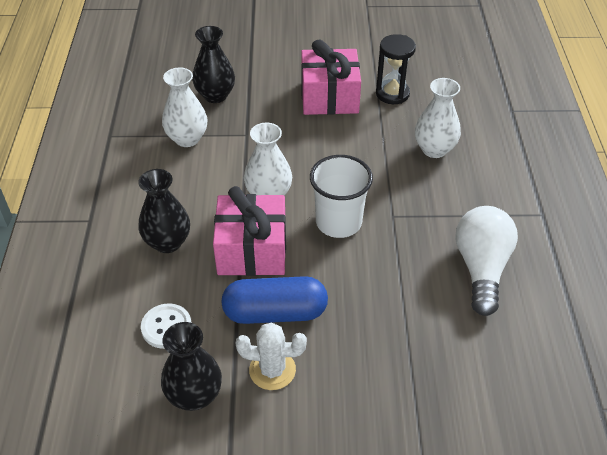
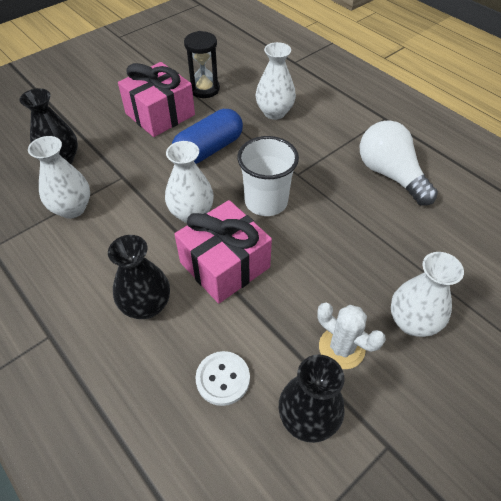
camera: 40 degrees left, 5 degrees up
(272, 370) = (341, 348): white cactus -> white cactus turned 75 degrees clockwise
(275, 312) = (295, 301): blue capsule -> blue capsule (209, 149)
(351, 394) = (412, 322): none -> white vase

